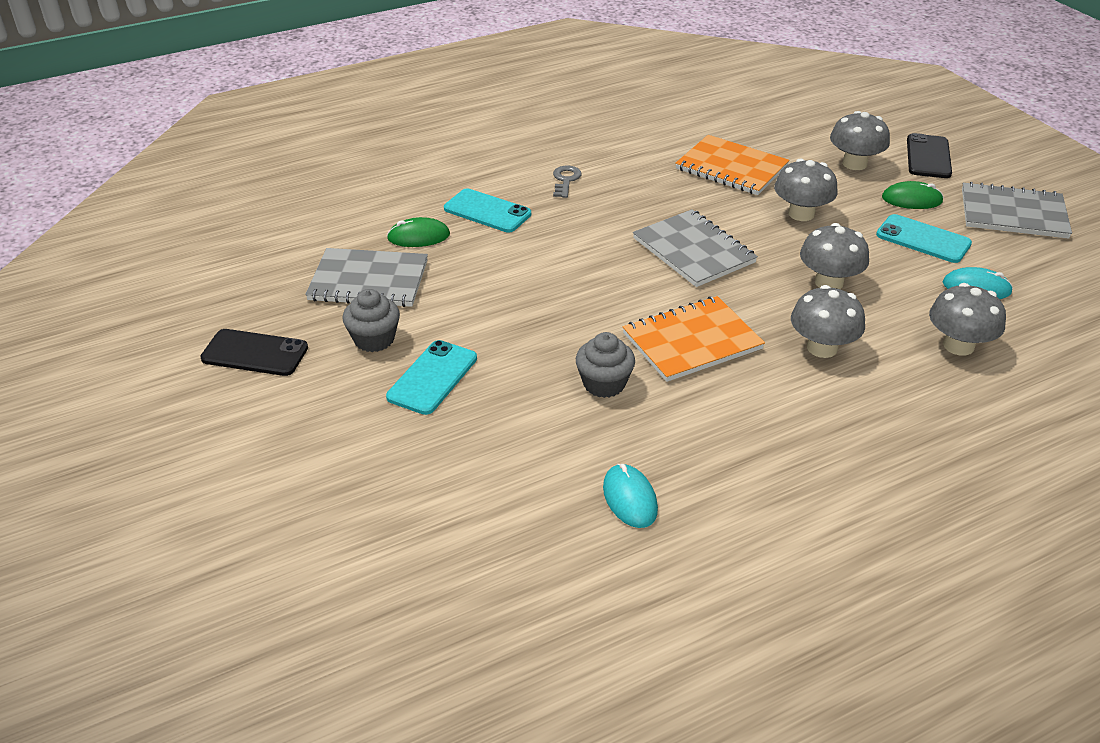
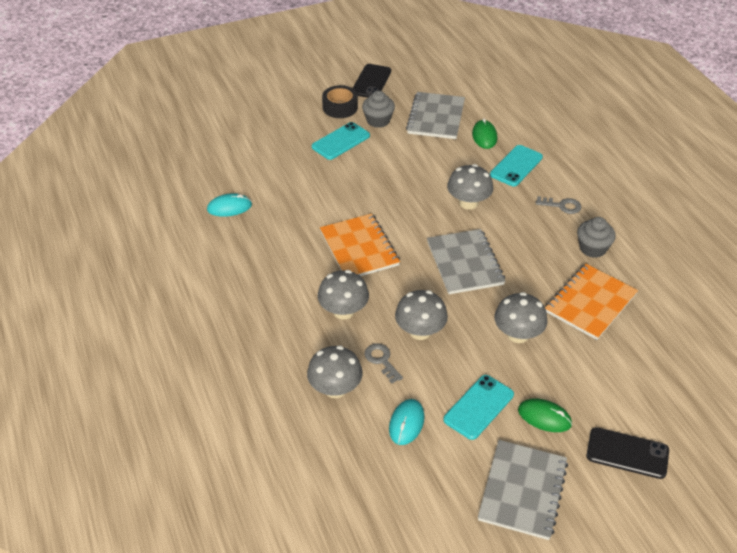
camera: 95 degrees right, 5 degrees up
(331, 386) = (340, 107): none -> black tape
(432, 378) = (341, 141): turquoise phone -> turquoise phone turned 75 degrees counterclockwise
(604, 384) = (324, 206): grey cupcake -> grey cupcake (592, 248)
(693, 250) = (465, 263): grey notebook -> grey notebook turned 75 degrees counterclockwise
(854, 164) = (607, 390): grey mushroom -> grey mushroom (468, 203)
(892, 310) = (381, 360): none -> grey key
(911, 199) = (544, 417): green mouse -> green mouse turned 75 degrees counterclockwise

